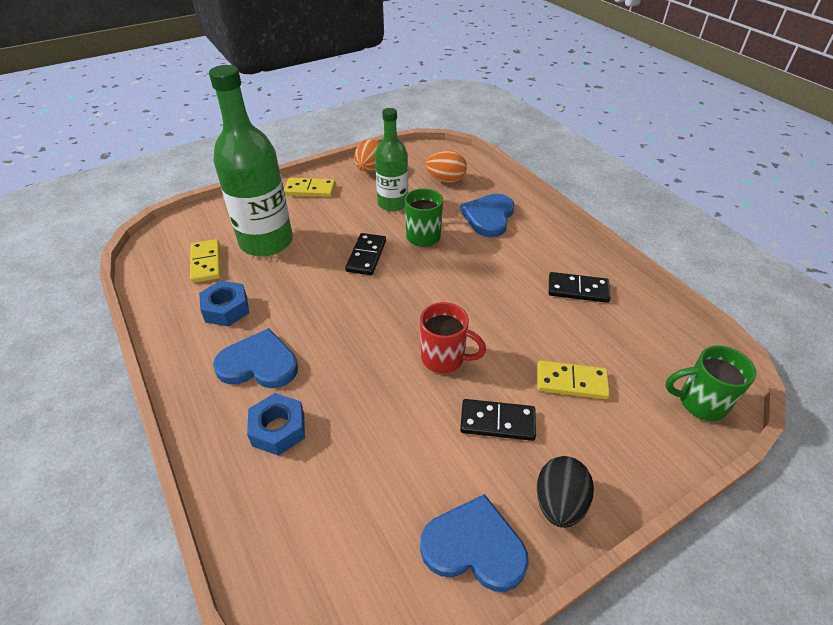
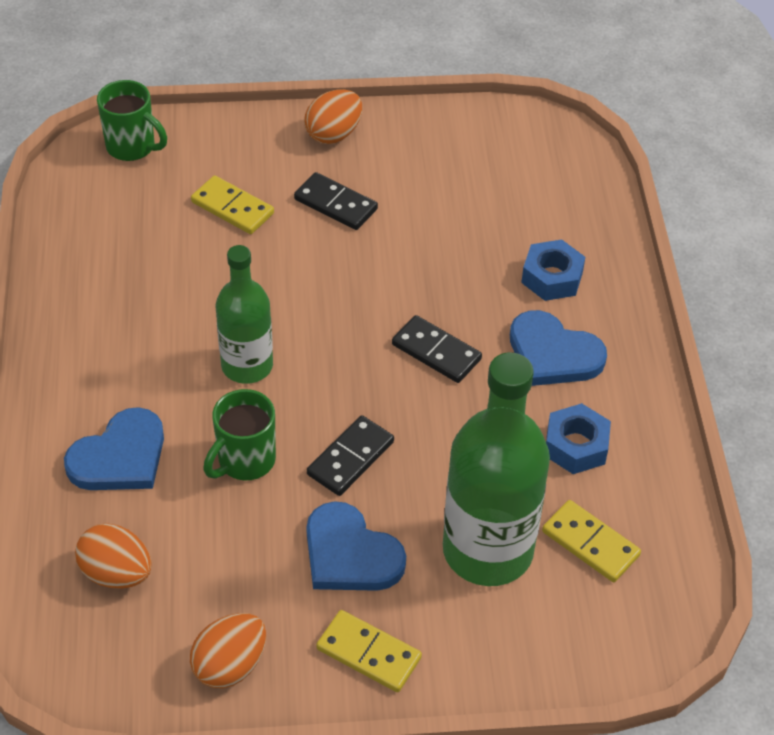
camera: 155 degrees left, 5 degrees up
(206, 263) = (590, 543): yellow domino -> yellow domino turned 60 degrees counterclockwise
(393, 203) = (246, 552): green bottle -> green bottle (247, 365)
(444, 358) = (343, 279): red mug -> none
(474, 546) = (422, 136): blue heart -> blue heart (350, 554)
(559, 503) = (333, 134): black egg -> orange egg
(578, 290) = (118, 295): black domino -> black domino (436, 352)

